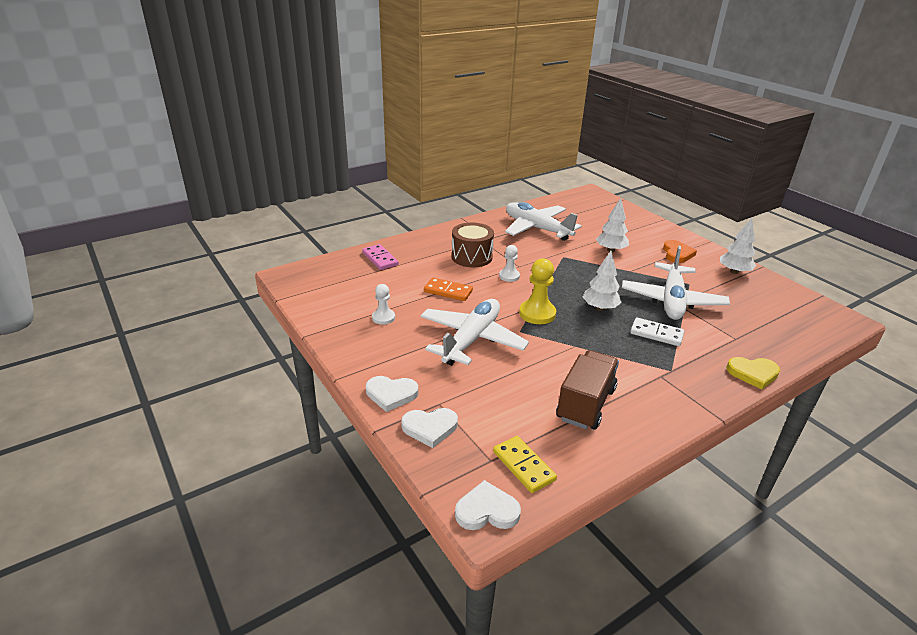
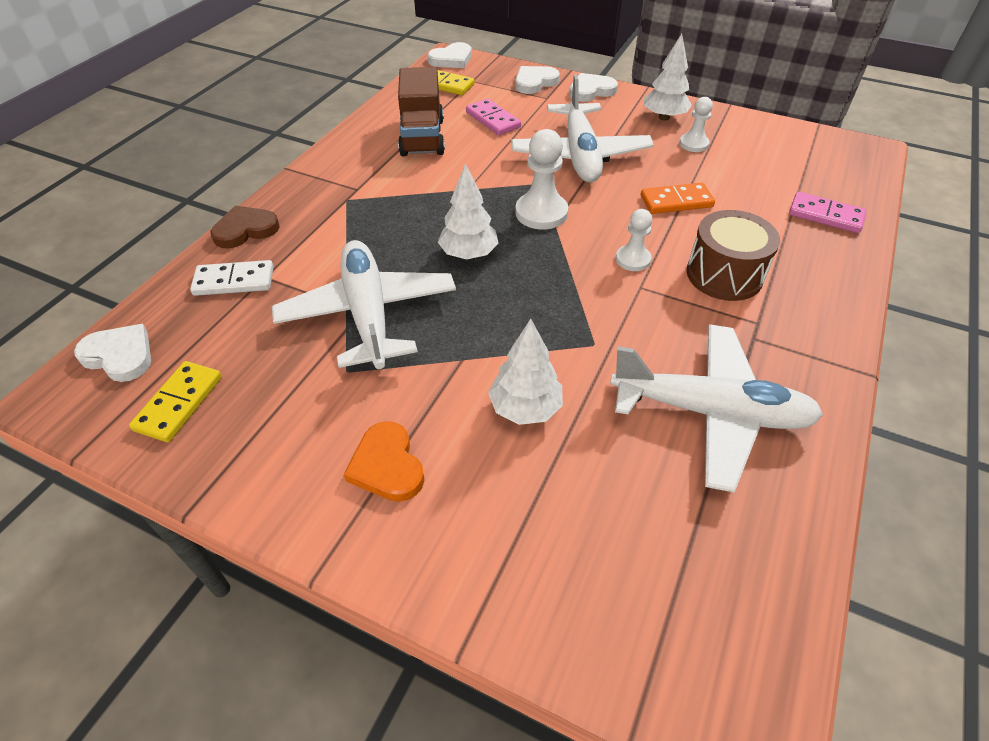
camera: 150 degrees right, 15 degrees up
(510, 398) = (493, 120): none -> pink domino
(537, 313) = (541, 213): yellow pawn -> white pawn
(656, 334) = (376, 241): white domino -> white domino (234, 281)
(734, 272) = (257, 454): white tree -> white tree (664, 117)
(753, 373) = (245, 230): yellow heart -> brown heart
(776, 297) = (179, 403): none -> yellow domino
(819, 326) = (119, 355): none -> white heart

